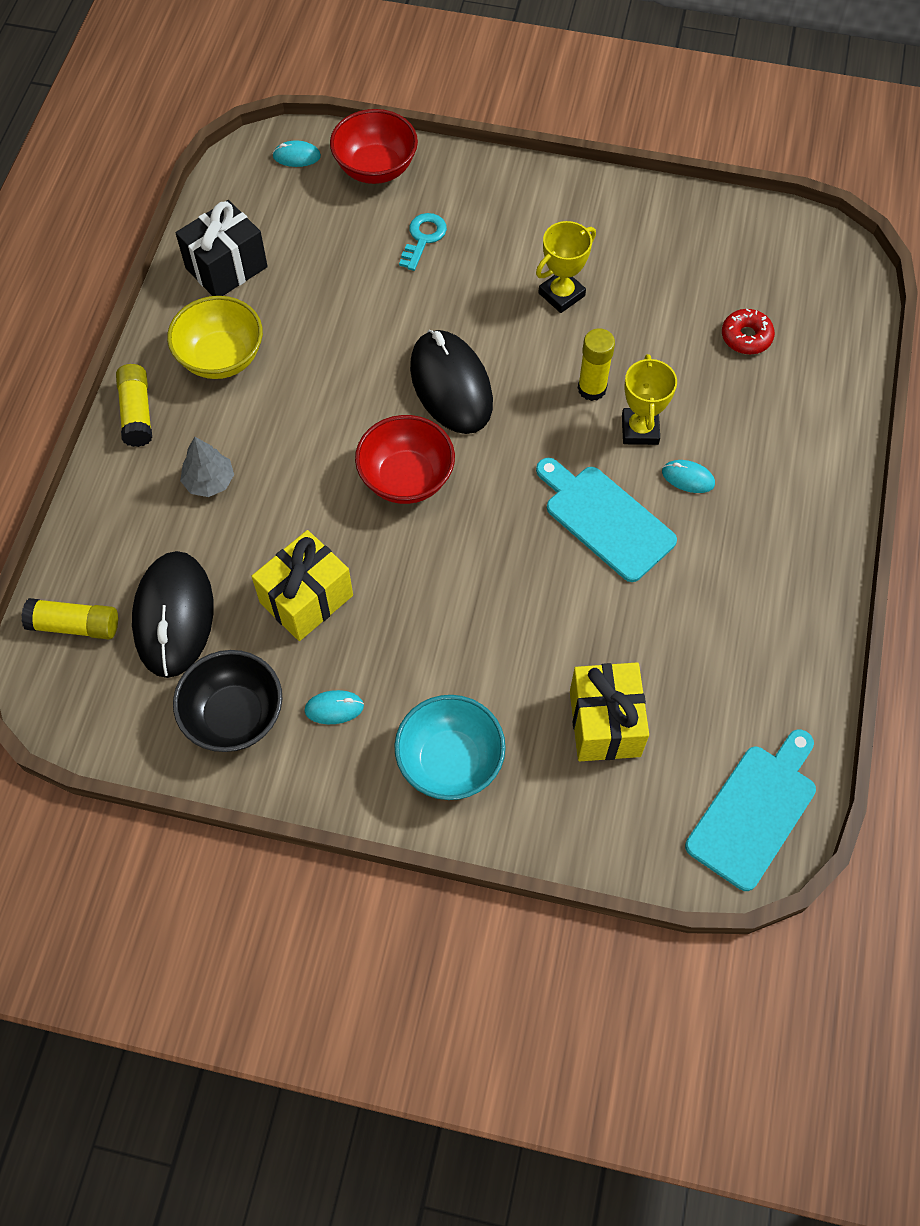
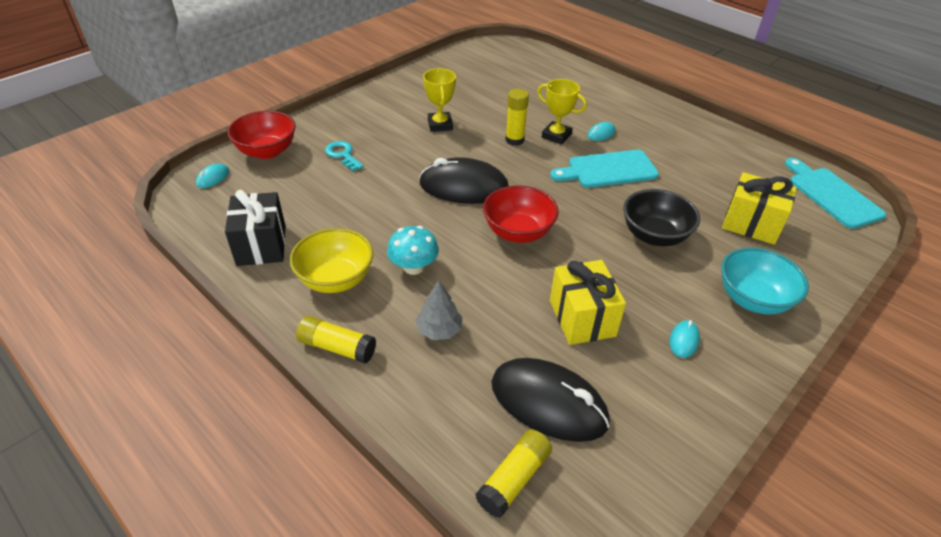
camera: 60 degrees left, 20 degrees down
(234, 716) = (663, 401): black bowl -> black bowl (654, 236)
(282, 412) = (413, 267): none -> turquoise mushroom
(746, 337) = (526, 84): red donut -> none

